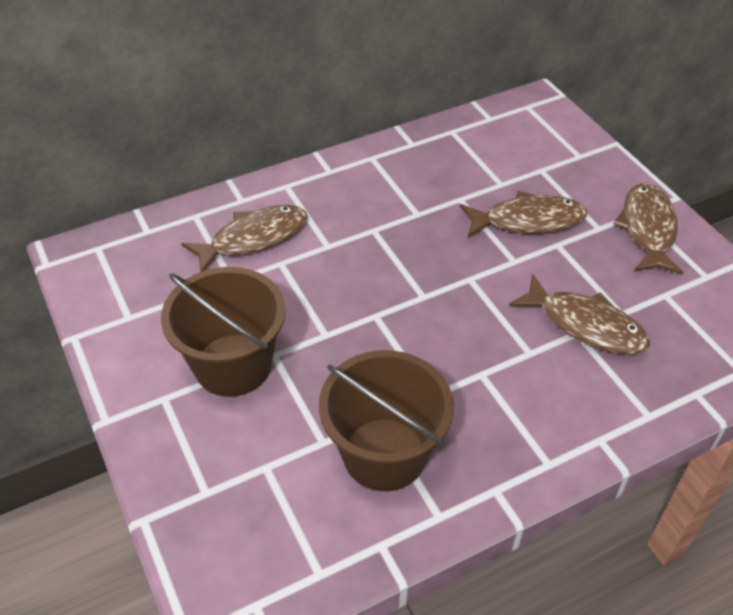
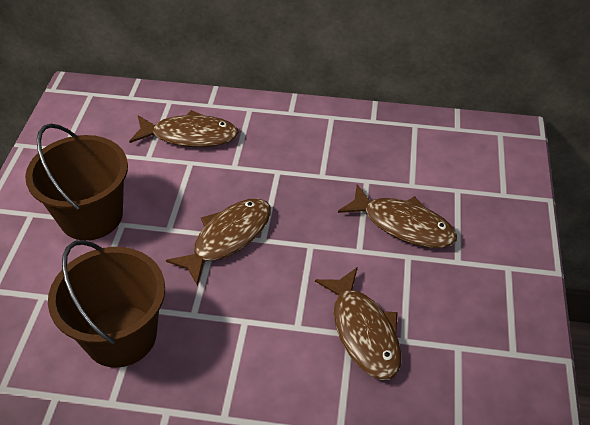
camera: 35 degrees right, 0 degrees up
(648, 229) = (501, 285): brown fish -> brown fish (228, 238)

